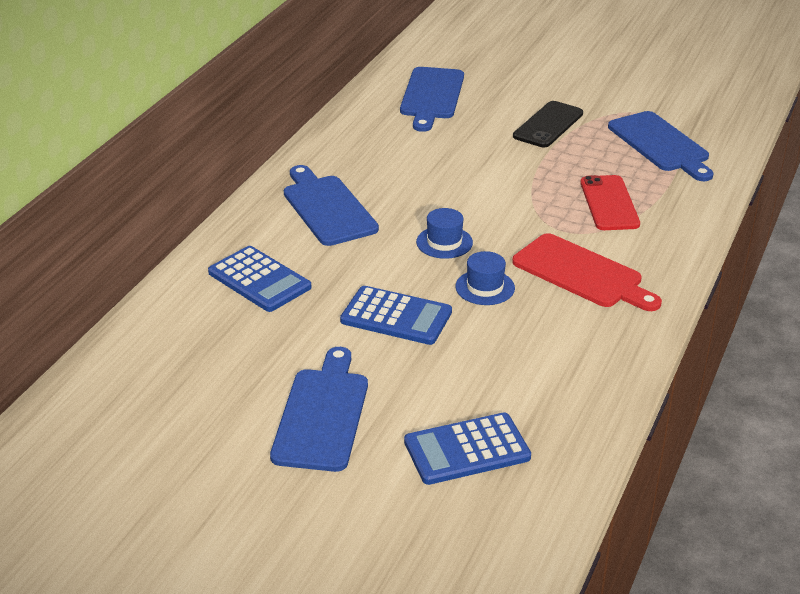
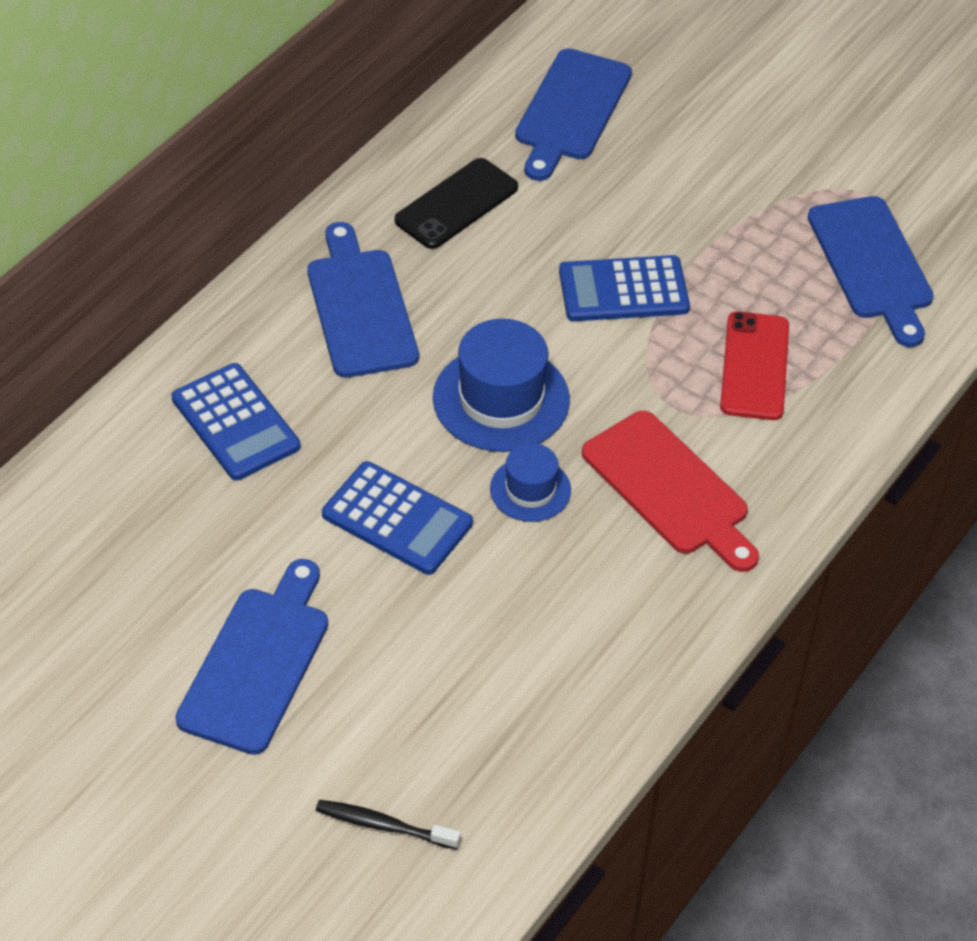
camera: 10 degrees right, 15 degrees up
(444, 242) = (501, 399): blue hat -> blue hat, size x1.74
(455, 500) = (383, 825): none -> black toothbrush
(467, 450) = (421, 752): blue calculator -> blue calculator (623, 290)
(548, 125) = (721, 197): black phone -> black phone (456, 204)

